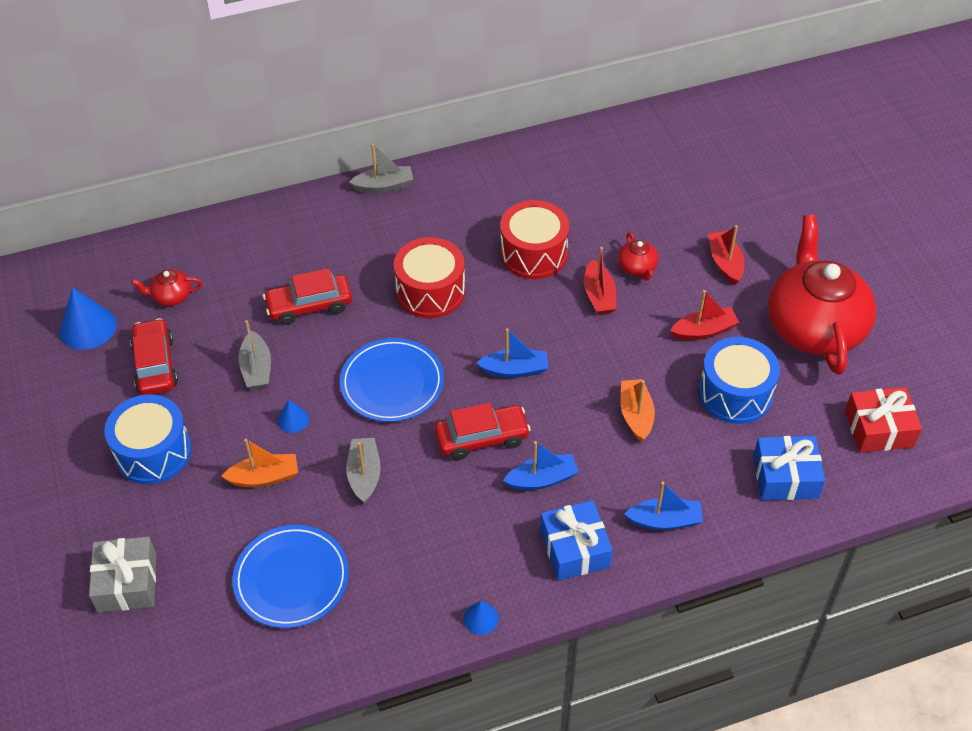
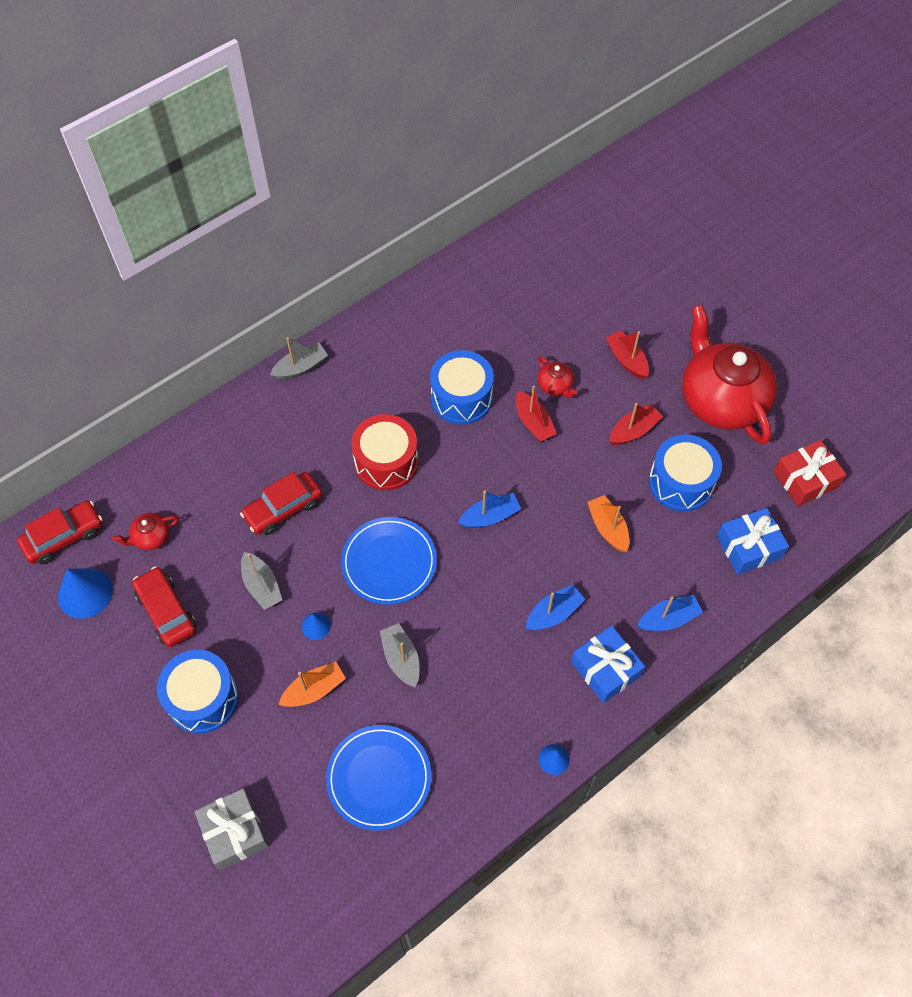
camera: 20 degrees left, 10 degrees up
(482, 438) = (488, 591): red car -> red car (64, 537)
(533, 253) = (461, 398): red drum -> blue drum

